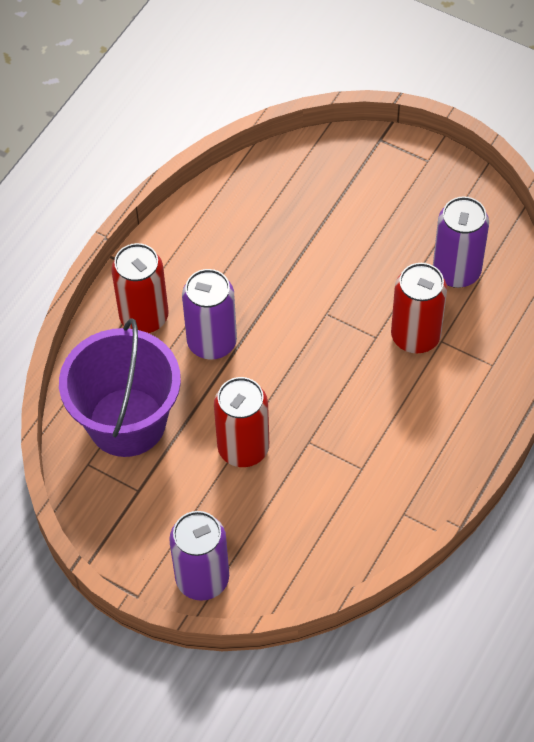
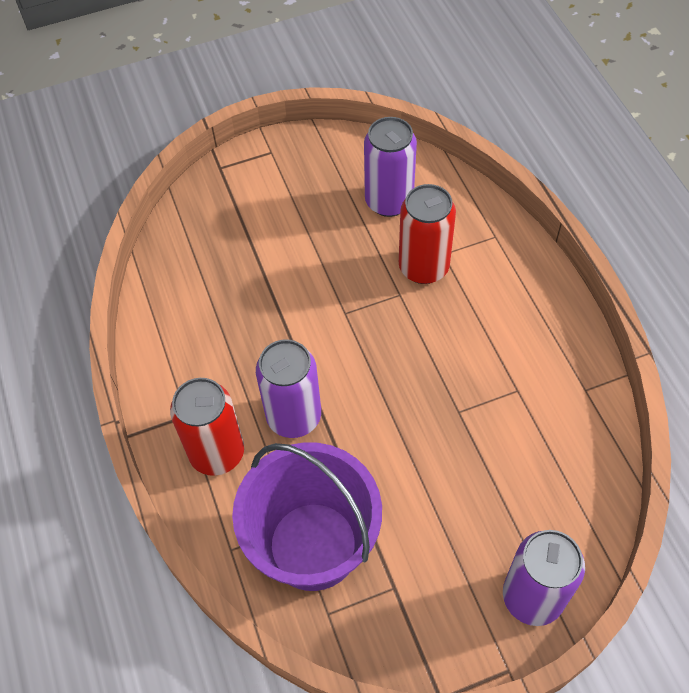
camera: 50 degrees left, 0 degrees up
(243, 448) = (423, 467): red can -> none

